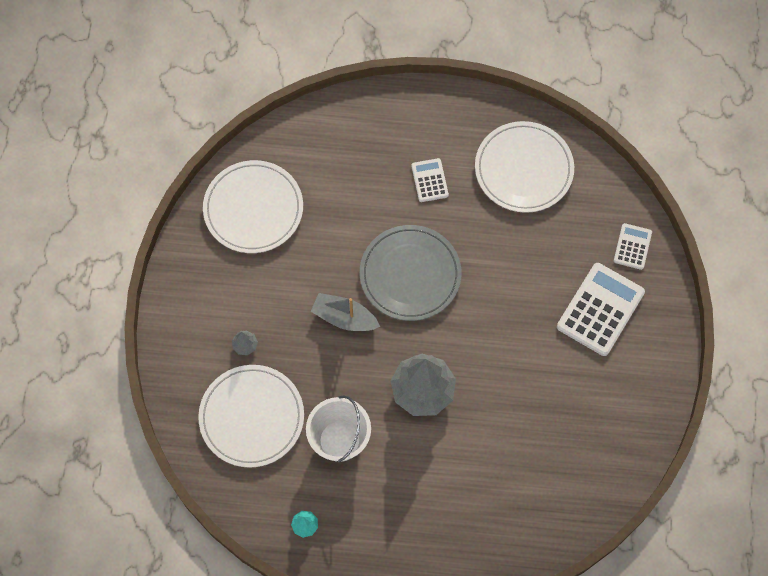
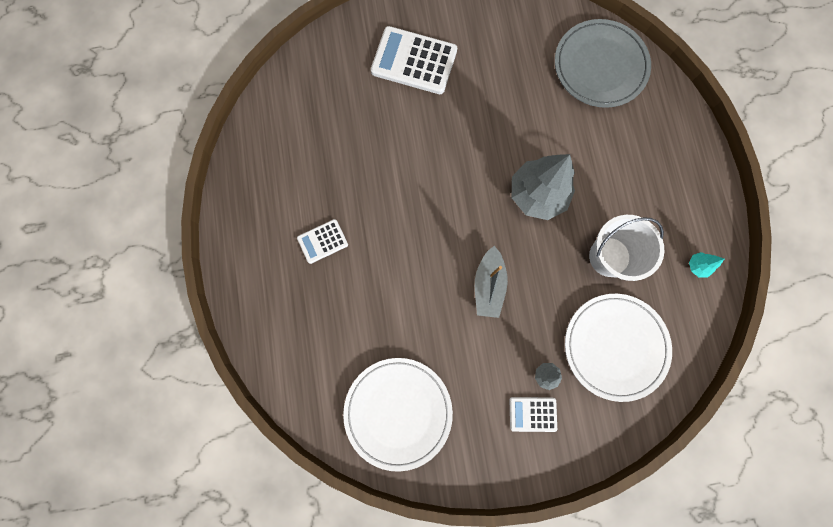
camera: 105 degrees left, 10 degrees up
(410, 274) = (427, 235): grey plate -> grey plate (600, 66)
(523, 169) = (289, 156): white plate -> none
(632, 246) = (345, 47): white calculator -> white calculator (532, 414)

